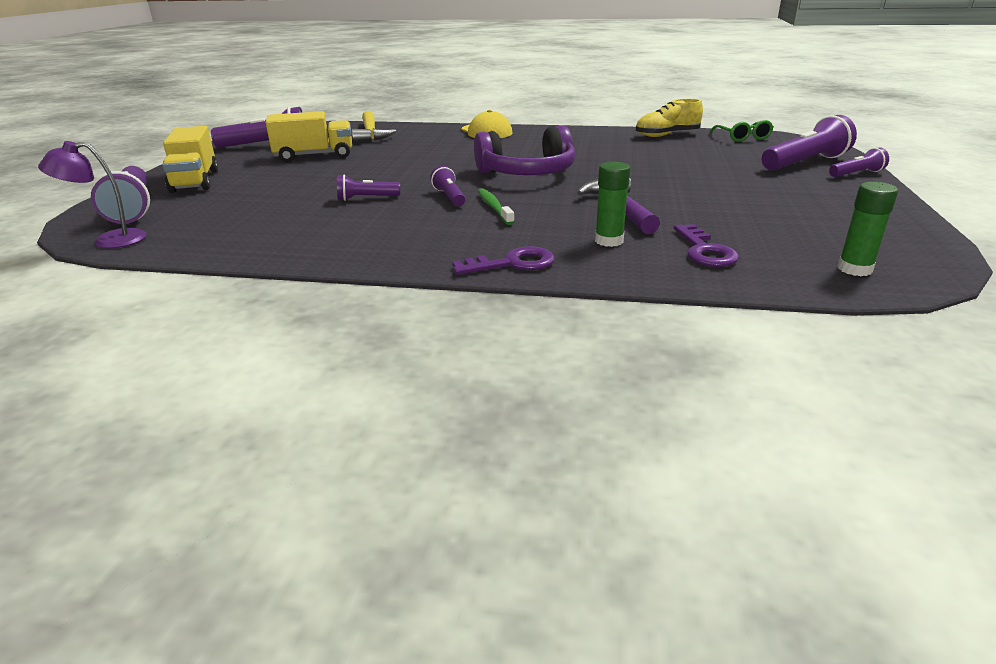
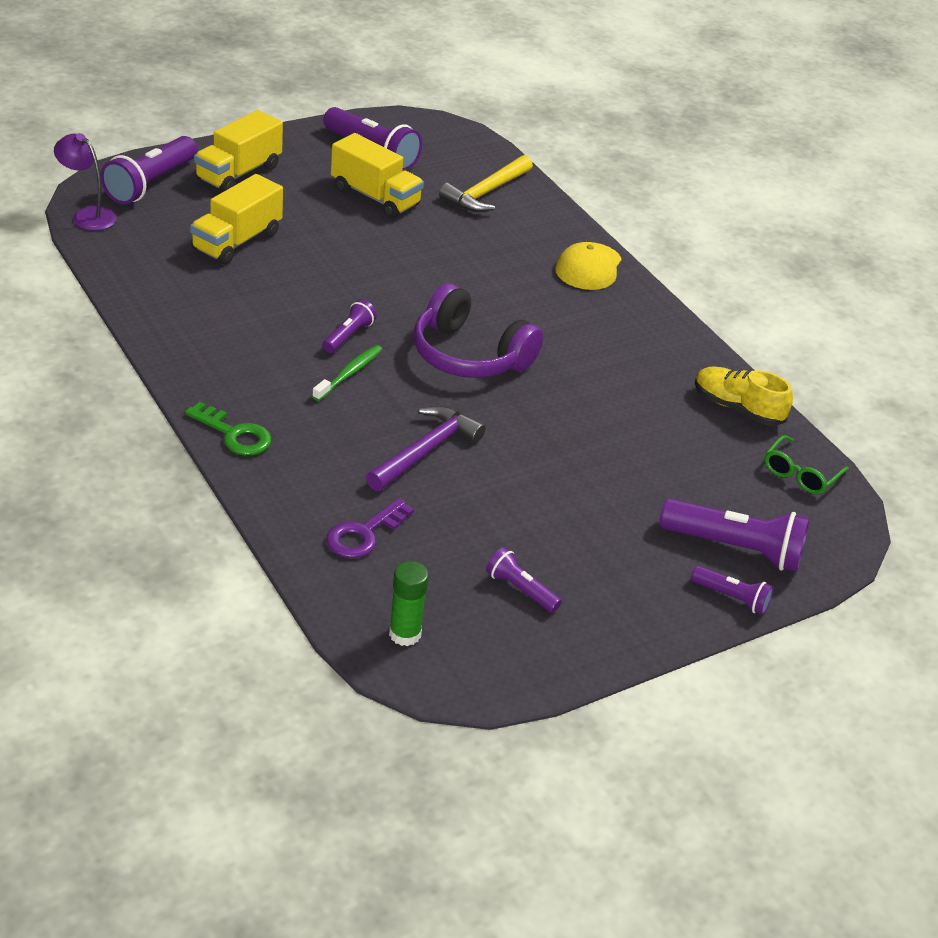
camera: 45 degrees right, 10 degrees up
(270, 201) = (237, 241): none -> yellow truck
(366, 198) = (296, 290): purple flashlight -> purple flashlight (521, 590)
(513, 263) = (235, 434): purple key -> green key
(609, 241) = (334, 471): green glue stick -> none

